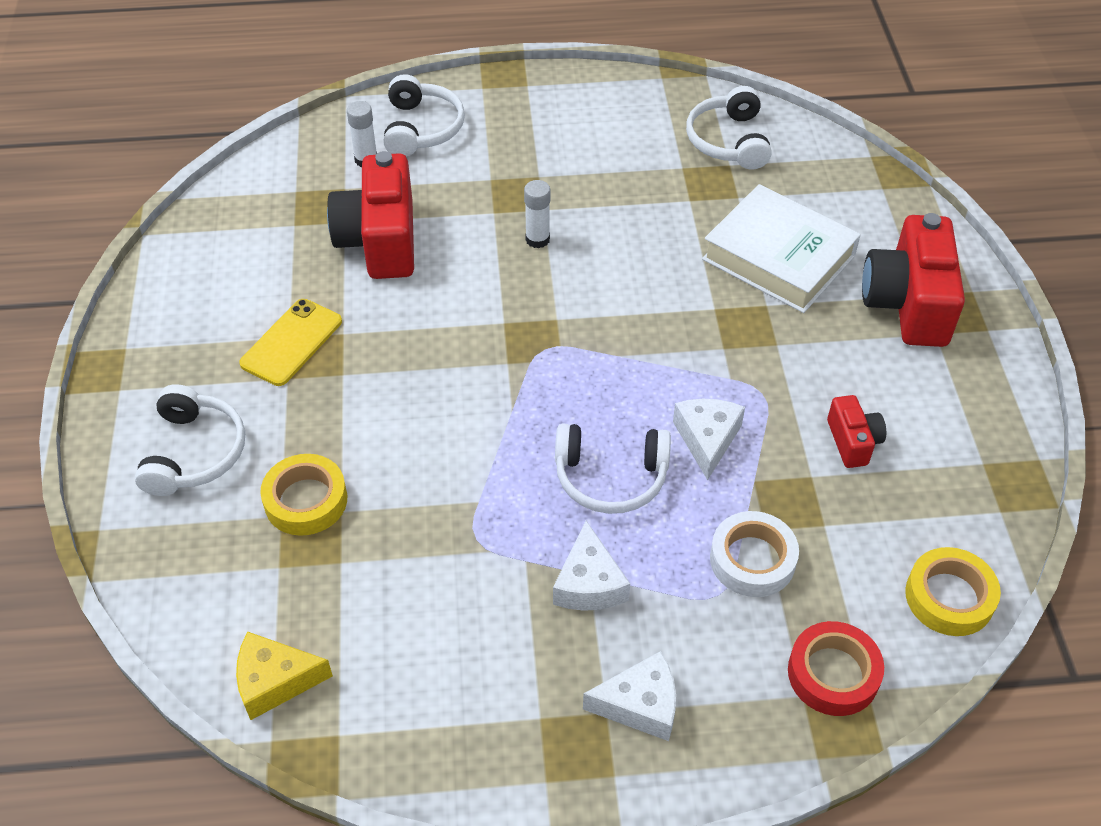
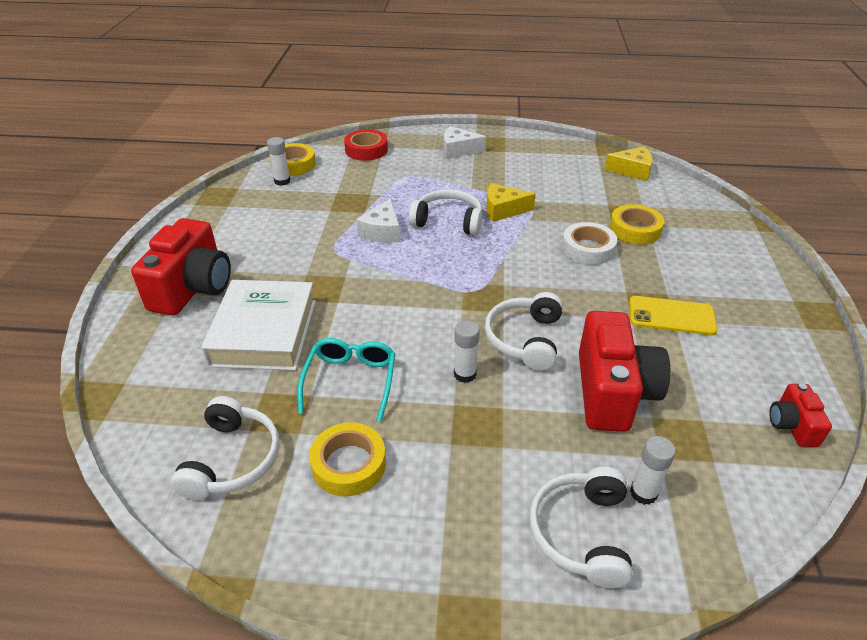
camera: 170 degrees left, 10 degrees down
(194, 452) = (717, 259): white headphones -> white headphones (525, 339)
(291, 342) = (671, 316): yellow phone -> yellow phone turned 60 degrees clockwise
(524, 519) = (503, 210): none -> yellow cheese
(589, 583) = (472, 185): white cheese -> none
(625, 149) = (349, 464): none -> yellow tape
(655, 218) = (351, 380): none -> turquoise glasses
(752, 560) = (383, 184): white tape -> white tape (588, 249)
(778, 257) = (264, 332): white book -> white book turned 45 degrees clockwise
(853, 442) = (294, 221): red camera -> red camera (792, 425)
(937, 541) = (282, 181): none -> white glue stick

